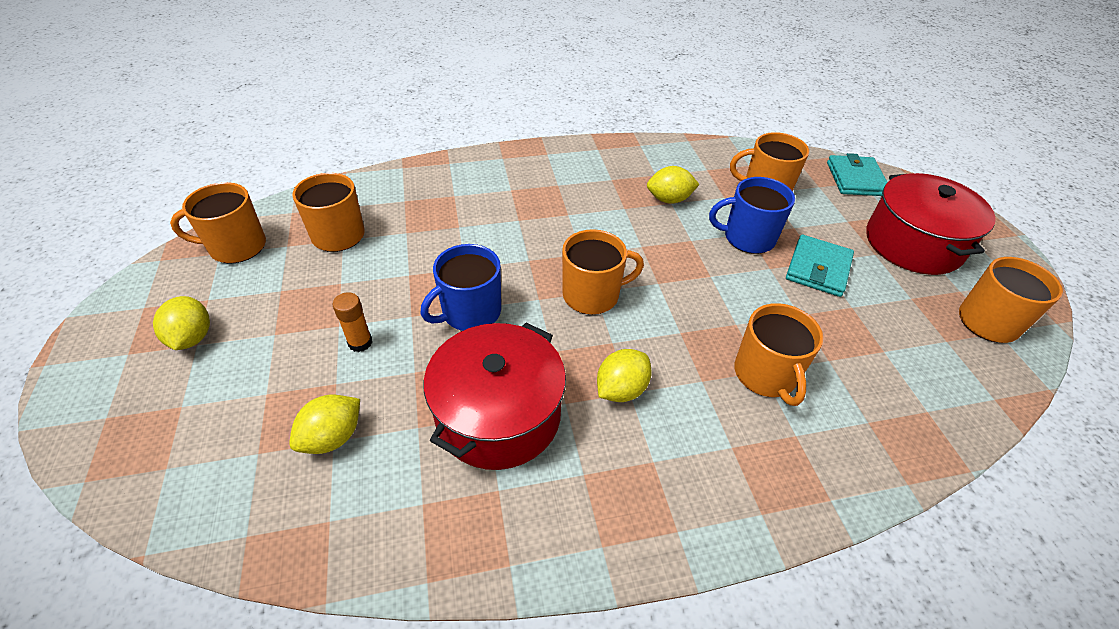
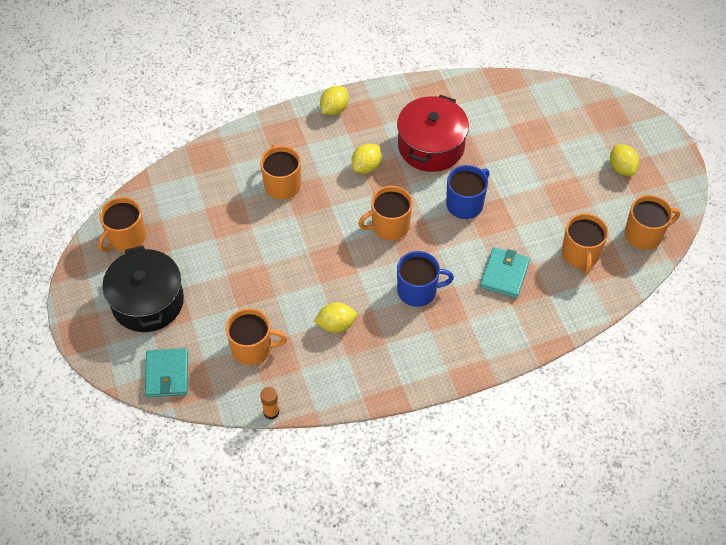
camera: 175 degrees right, 10 degrees up
(332, 437) = (511, 126): yellow lemon -> yellow lemon (334, 109)
(360, 342) = (523, 176): orange glue stick -> orange glue stick (271, 412)
(748, 238) = (276, 290): blue mug -> blue mug (418, 290)
(818, 268) = (229, 267): turquoise wallet -> turquoise wallet (504, 274)
(913, 243) = (147, 301): red pot -> black pot

